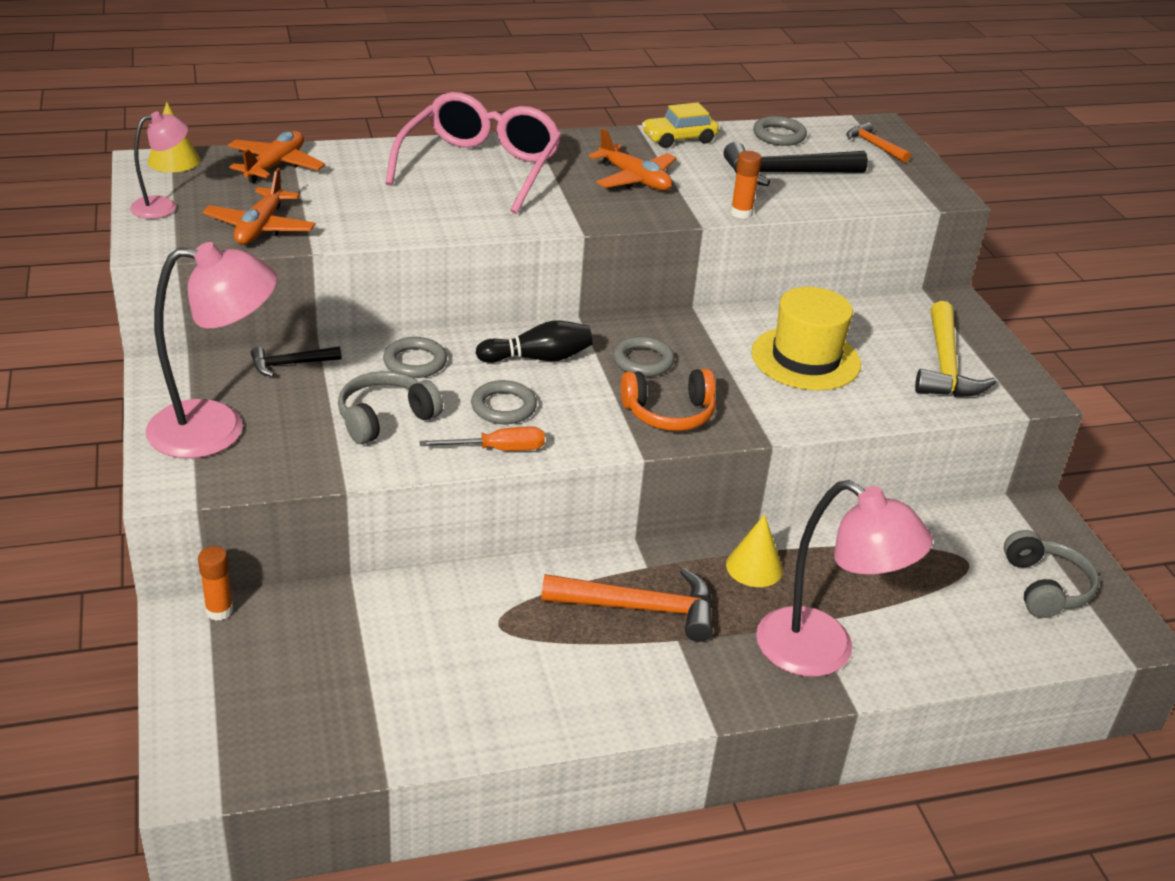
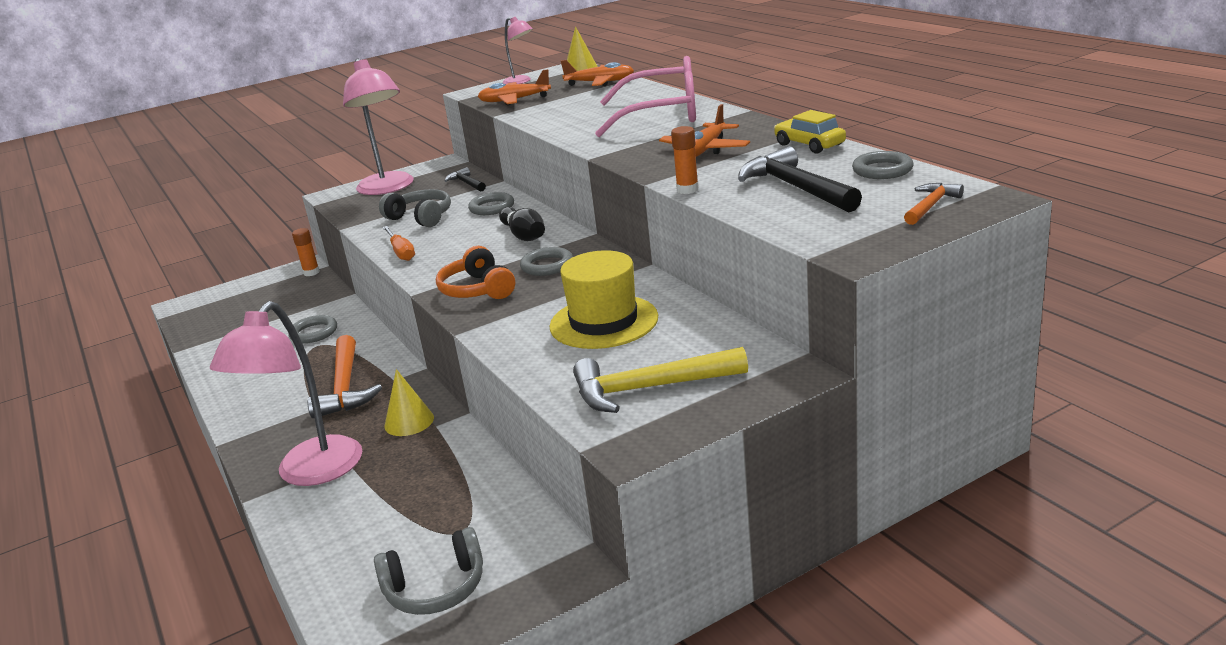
camera: 80 degrees right, 10 degrees down
(503, 407) = (453, 241): grey ring -> grey ring (314, 333)

